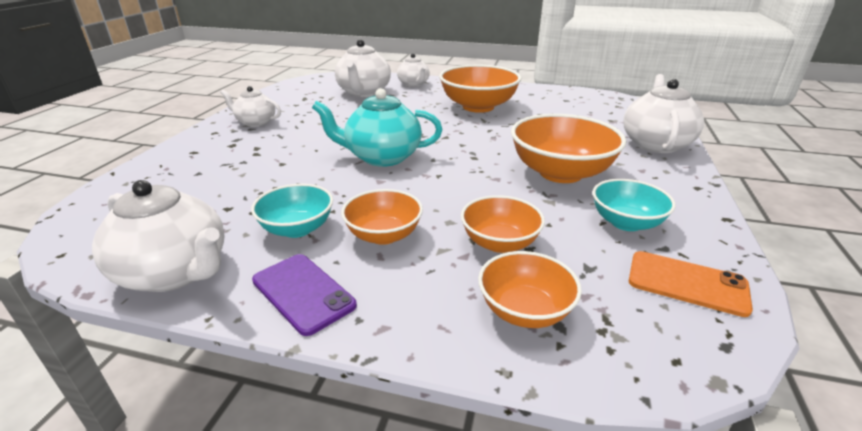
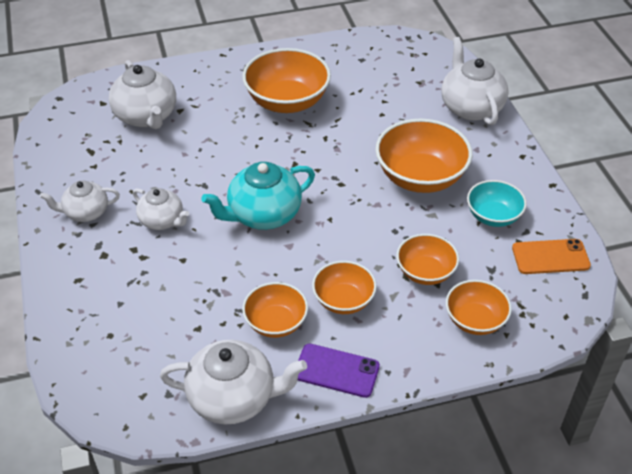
camera: 30 degrees left, 15 degrees up
(297, 228) = (276, 323): turquoise bowl -> orange bowl
(413, 84) = (186, 80): white teapot -> white teapot (162, 221)

